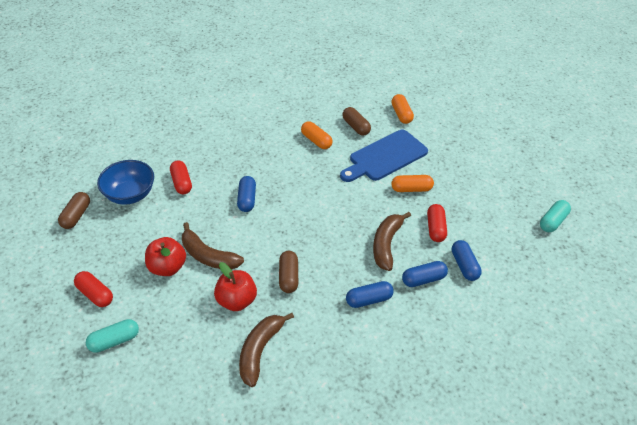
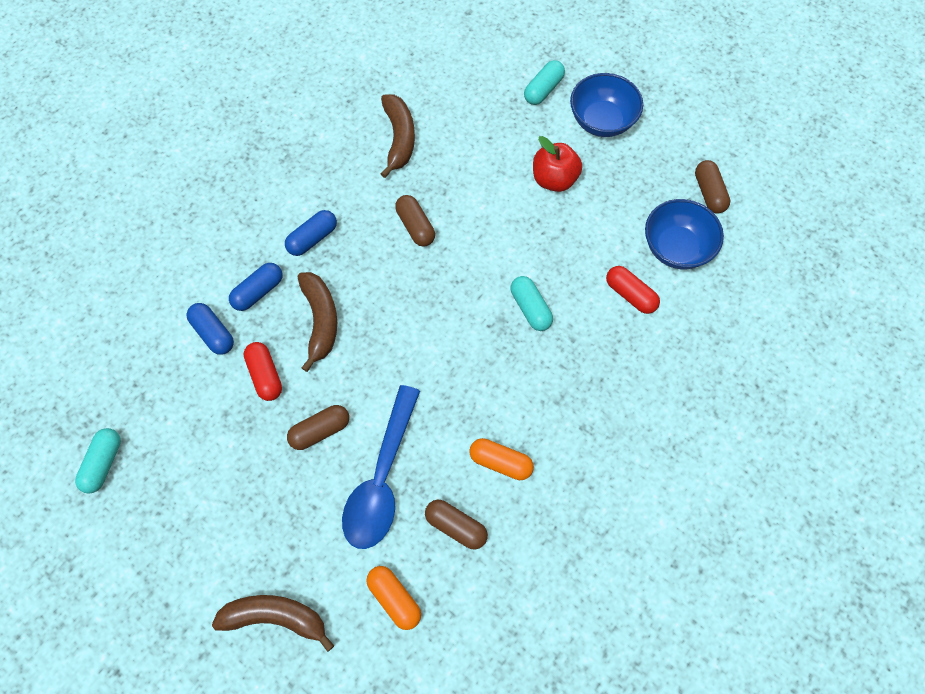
camera: 155 degrees right, 20 degrees up
(95, 294) = (602, 121): red capsule -> blue bowl
(208, 256) = (521, 211): brown banana -> brown banana (276, 618)
(236, 300) = (454, 176): red apple -> none
(247, 199) = (530, 308): blue capsule -> turquoise capsule
(385, 157) = (382, 478): blue cutting board -> blue spoon
(411, 189) = (320, 431): orange capsule -> brown capsule

